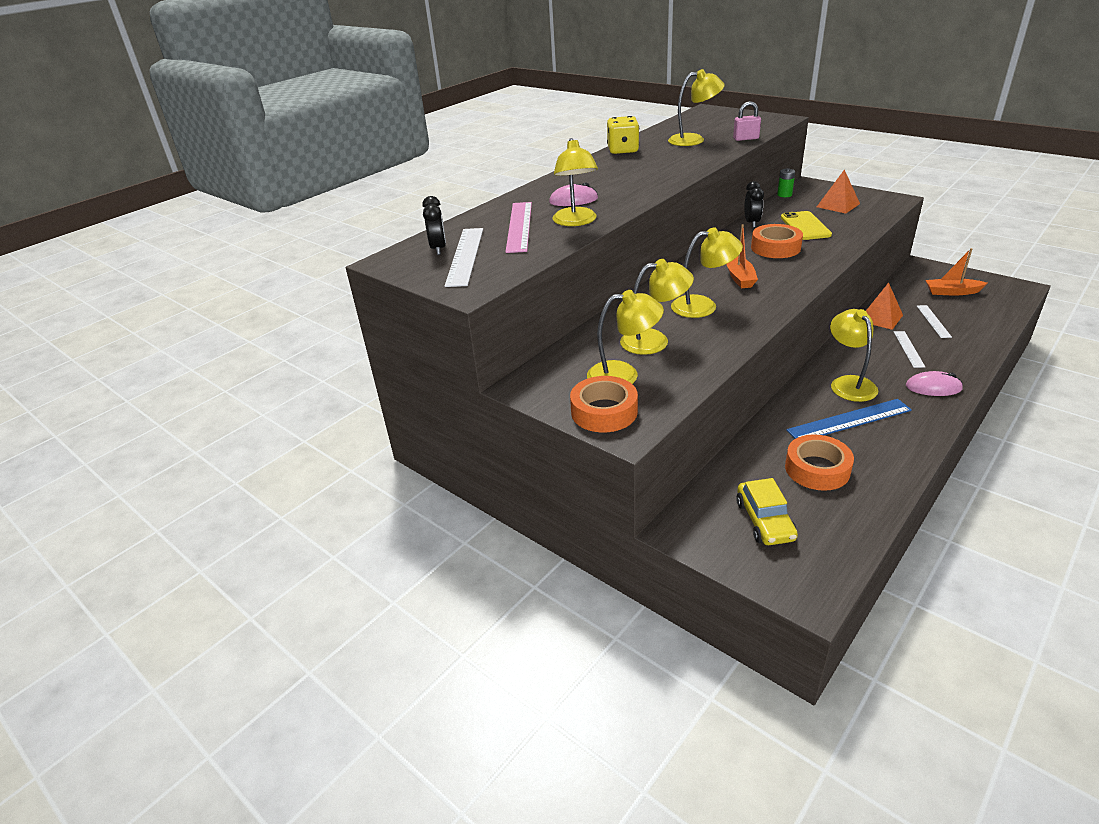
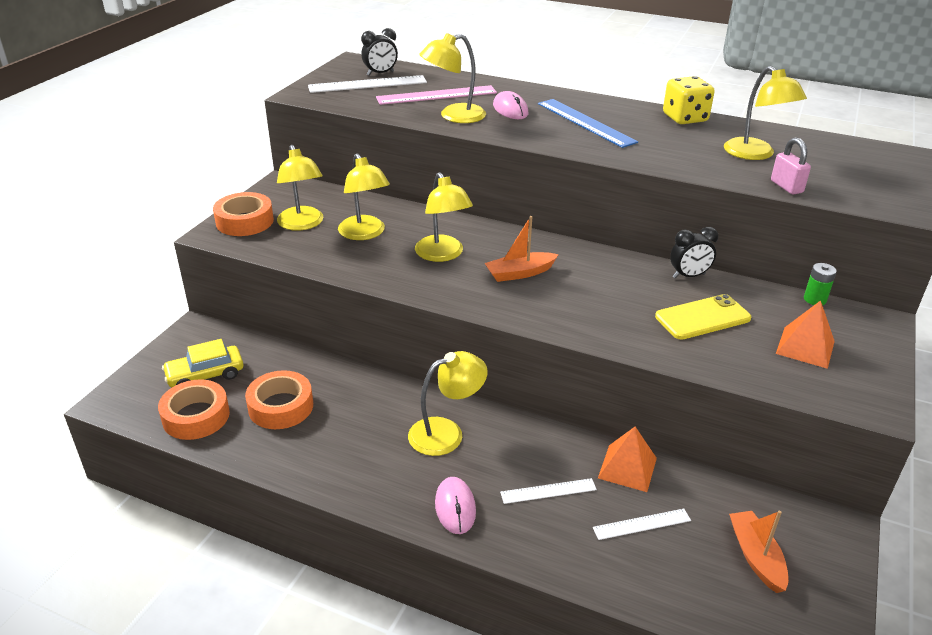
camera: 70 degrees right, 0 degrees up
(775, 248) = (617, 295): orange tape -> orange tape (196, 416)
(849, 420) = (369, 431): blue ruler -> blue ruler (585, 122)

